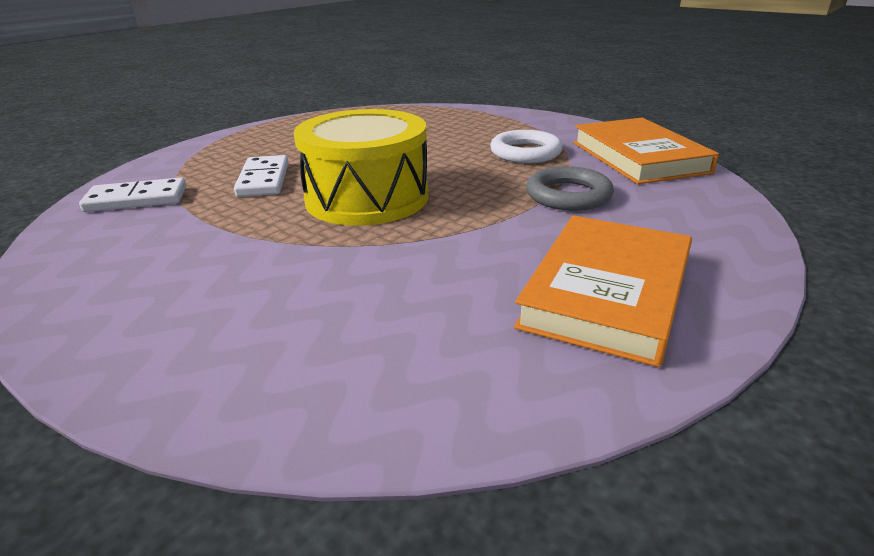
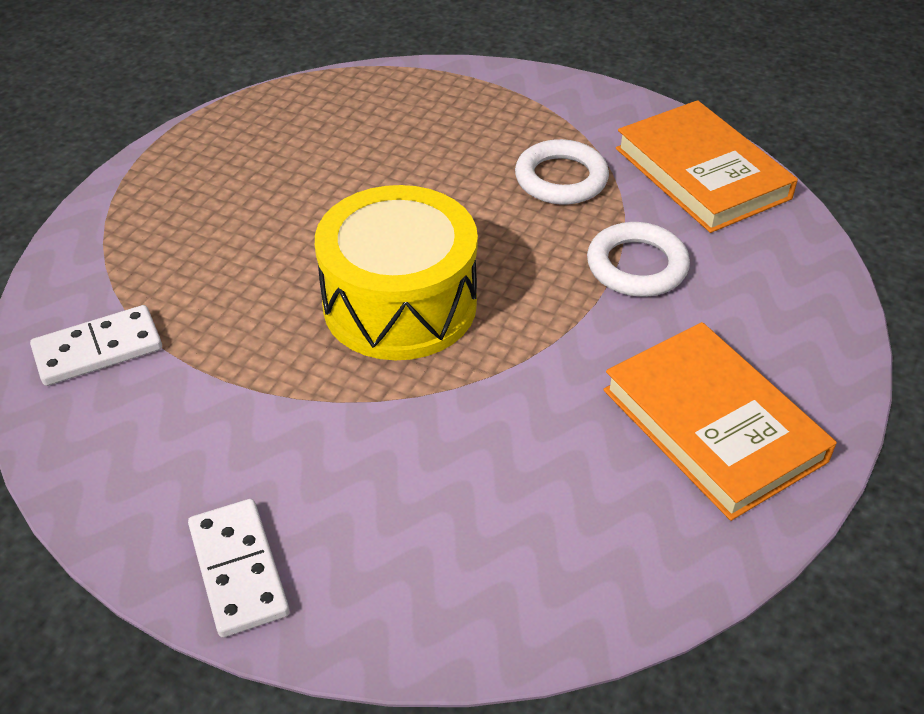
camera: 15 degrees left, 15 degrees up
(264, 180) = (244, 284): white domino -> white domino (239, 570)
(568, 195) = (637, 266): grey ring -> white ring
(606, 292) = (713, 425): orange book -> orange book turned 45 degrees counterclockwise

